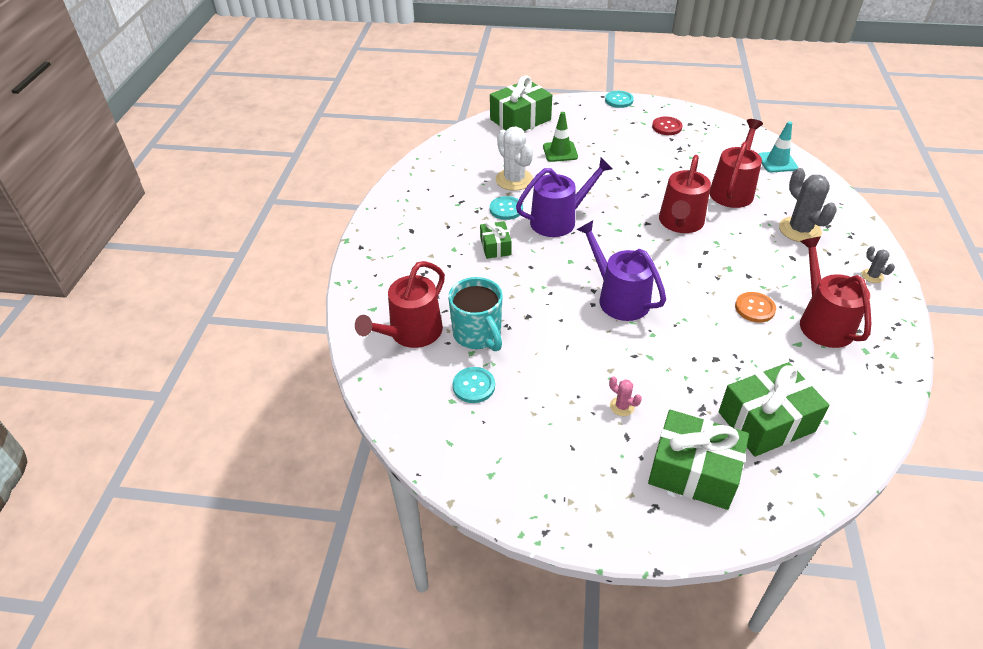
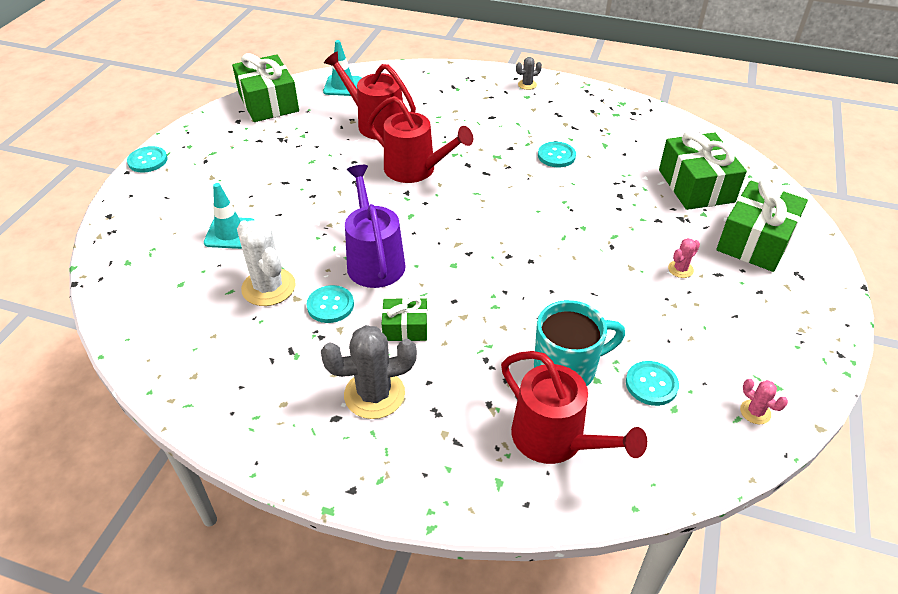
camera: 80 degrees left, 0 degrees up
(458, 455) = (755, 412): none -> pink cactus
(514, 180) = (268, 287): white cactus -> white cactus turned 75 degrees clockwise
(520, 119) = (125, 257): green gift -> green gift (268, 102)
(560, 152) = (230, 233): green traffic cone -> turquoise traffic cone
(619, 298) = (525, 239): purple watering can -> none
(666, 127) = (233, 138): red button -> none
(754, 308) = (556, 156): orange button -> turquoise button
(799, 230) = (453, 102): grey cactus -> grey cactus (374, 394)
(822, 322) = (580, 125): red watering can -> none

